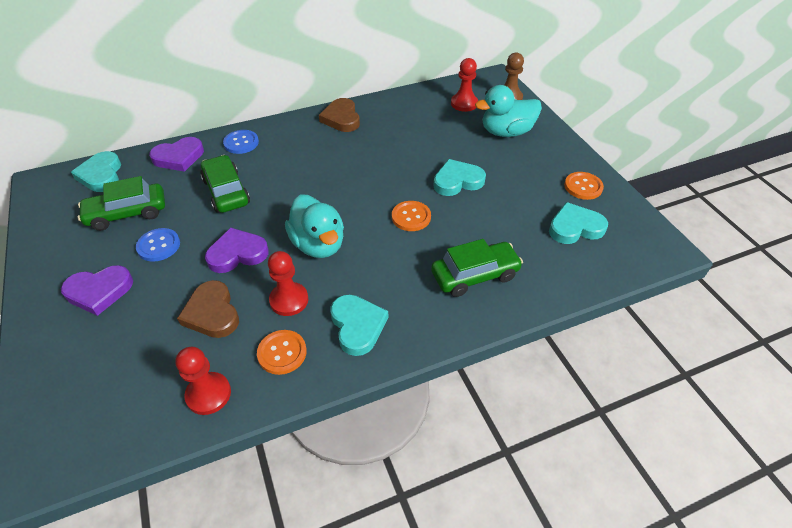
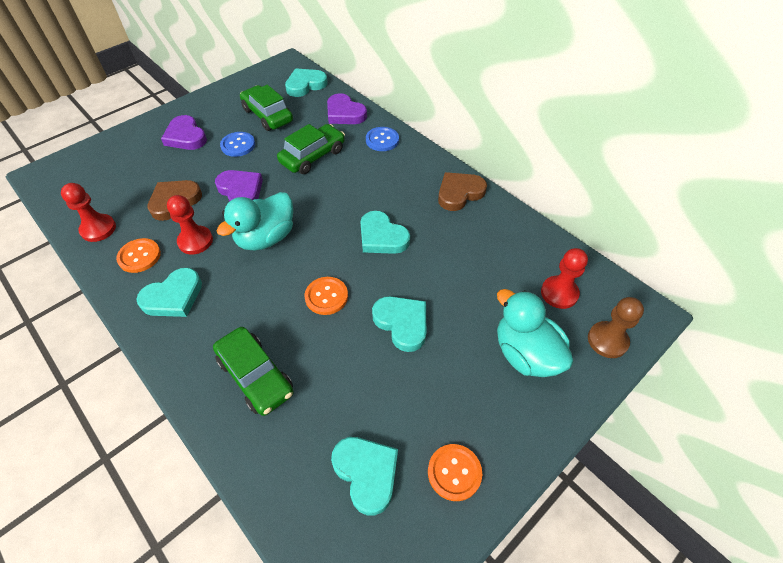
camera: 70 degrees right, 5 degrees up
(363, 171) = (382, 237): none -> turquoise heart

